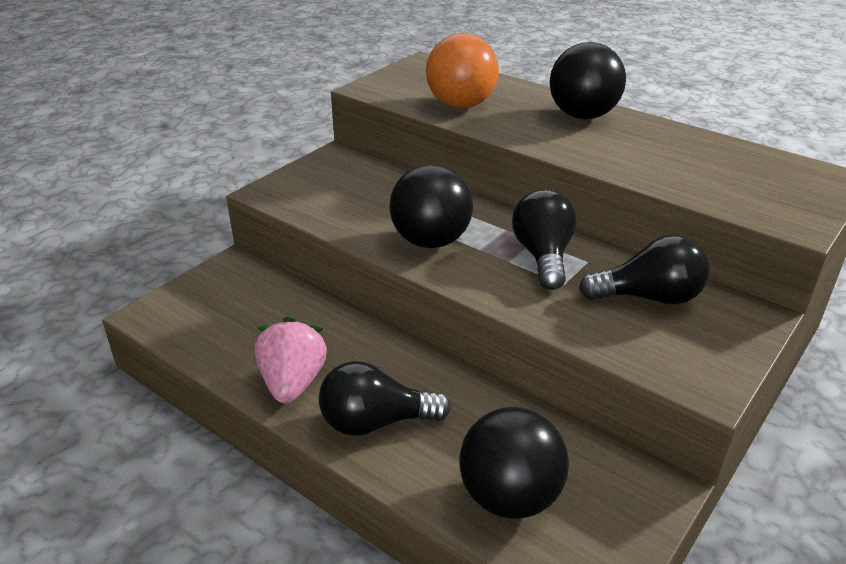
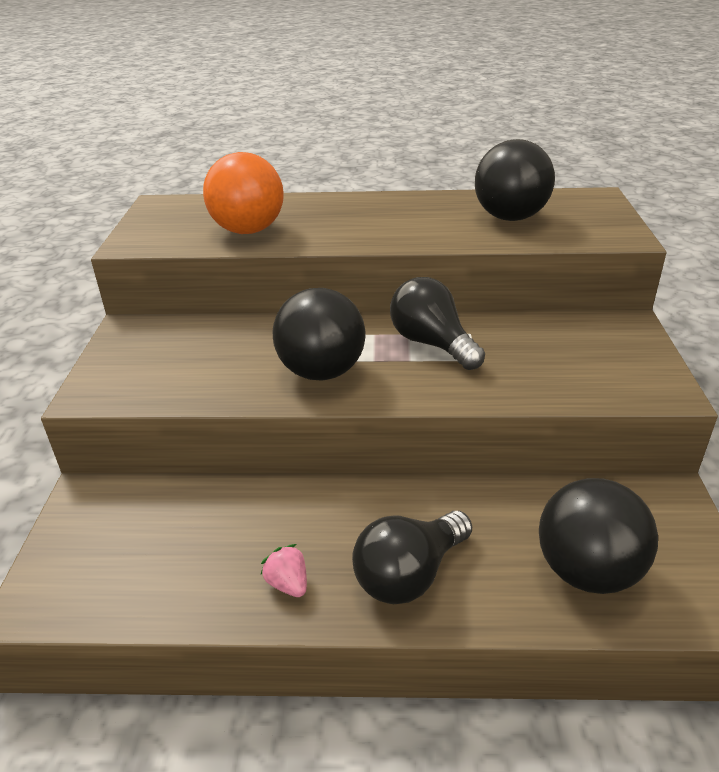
camera: 35 degrees left, 0 degrees up
(292, 383) = (288, 584): pink strawberry -> pink strawberry, size x0.52
(582, 116) = (367, 207): black ball -> black ball (510, 218)
(649, 297) = (547, 342): black light bulb -> none

